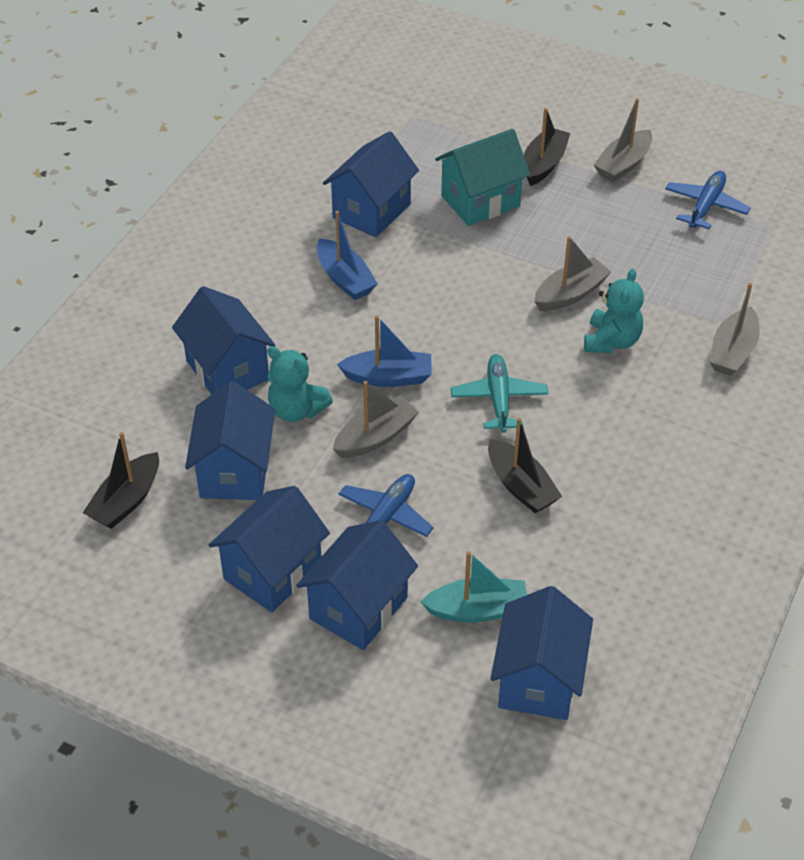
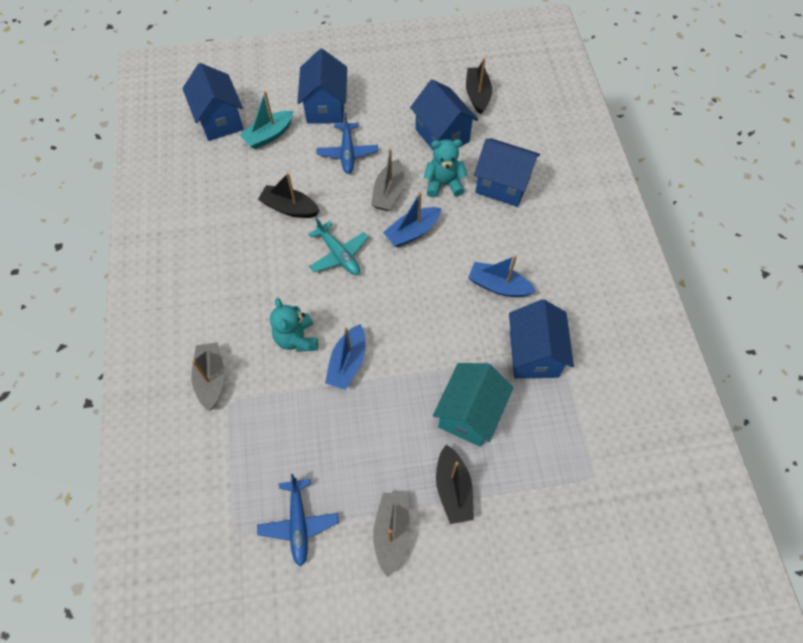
camera: 145 degrees right, 15 degrees up
(273, 571) = (379, 102): blue house -> none
(570, 294) = (347, 363): grey boat -> blue boat

